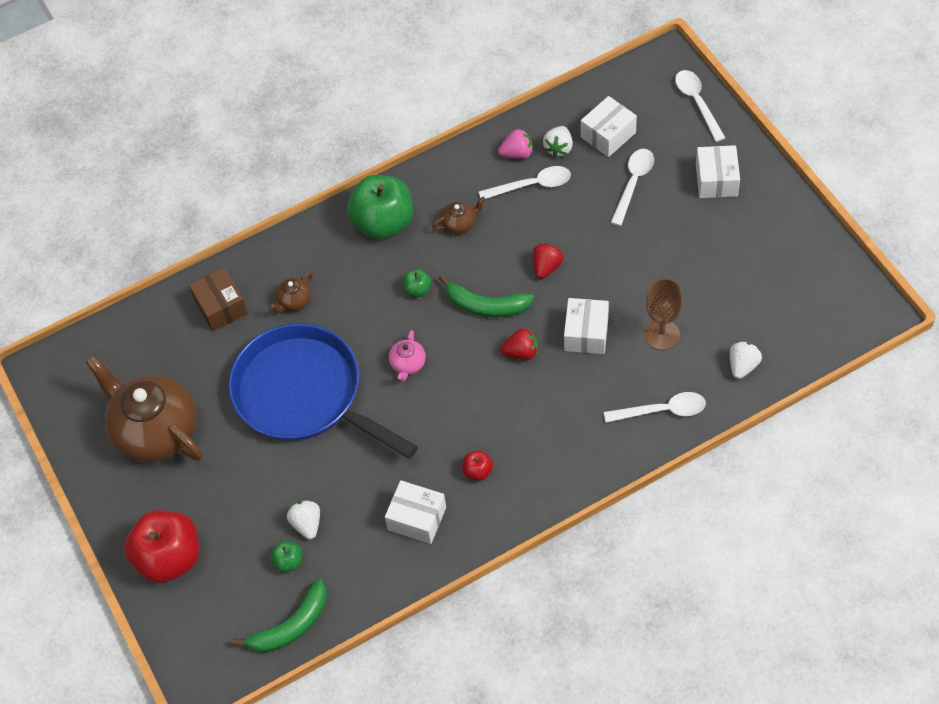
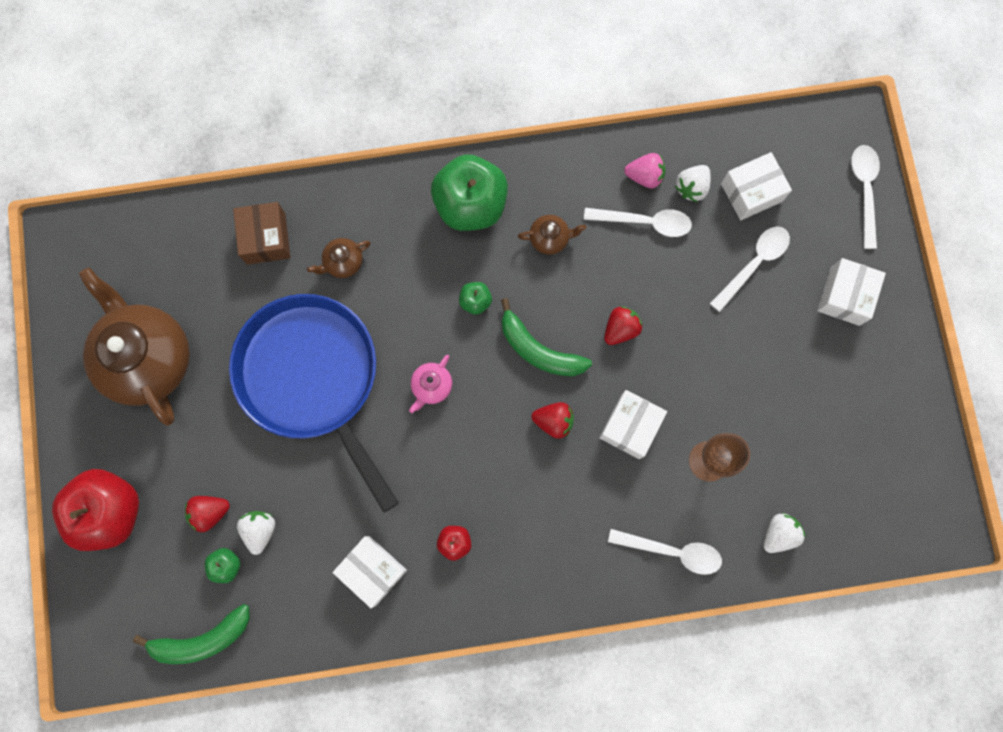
camera: 15 degrees right, 20 degrees up
(257, 527) = (210, 512): none -> red strawberry

